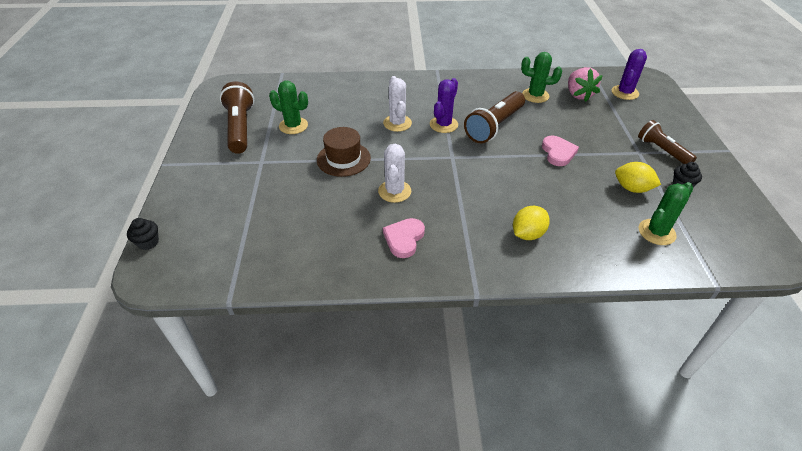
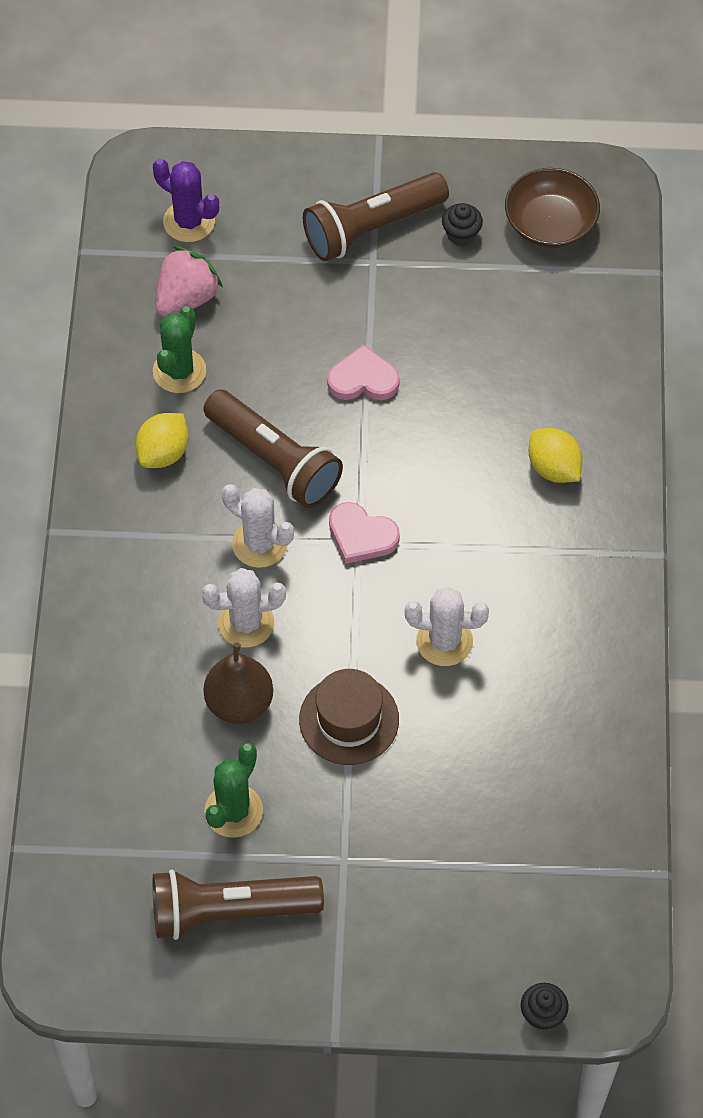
camera: 85 degrees left, 15 degrees up
(352, 124) = (239, 703): none -> brown pear
(404, 239) = (555, 636): pink heart -> pink heart (361, 536)
(443, 124) = (259, 544): purple cactus -> white cactus
(578, 95) = (186, 298): pink strawberry -> pink strawberry turned 45 degrees counterclockwise
(632, 188) = (463, 302): yellow lemon -> yellow lemon (163, 453)
(656, 232) = (559, 304): green cactus -> none
(662, 151) = (372, 228): brown flashlight -> brown flashlight, size x1.52
(718, 225) = (550, 224): none -> brown bowl

